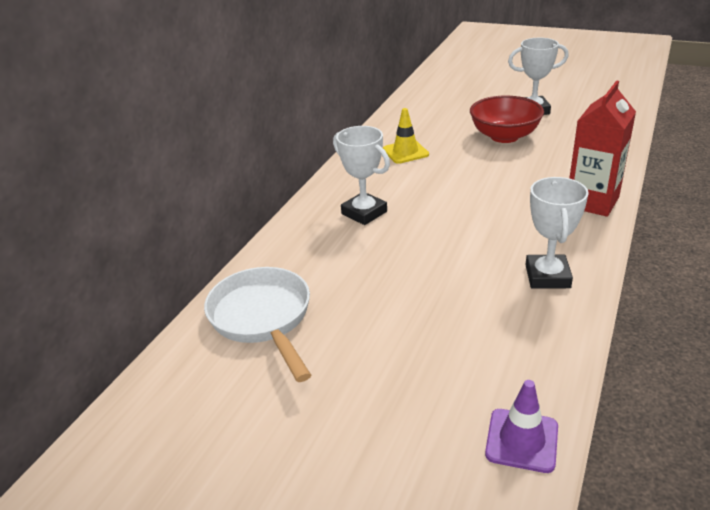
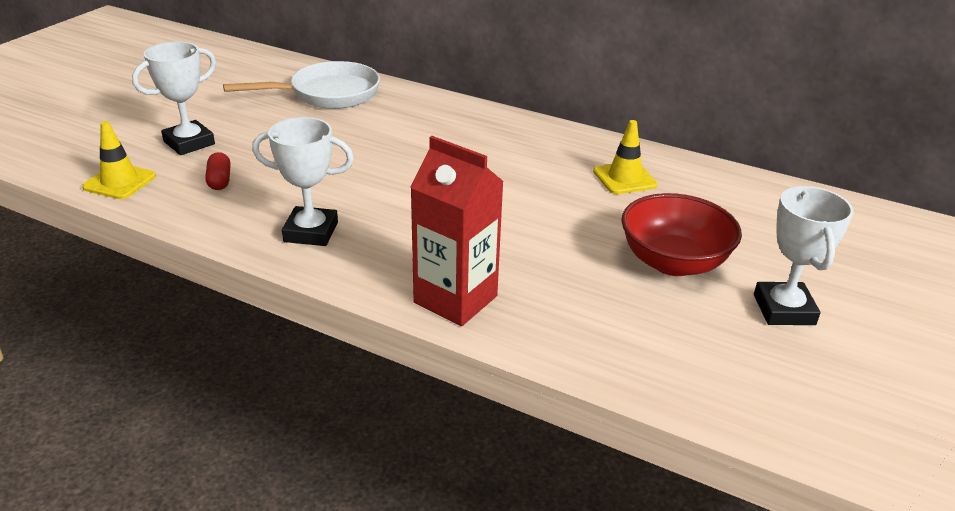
camera: 90 degrees right, 0 degrees up
(364, 213) = (479, 143): white trophy -> white trophy (189, 143)
(486, 355) = (219, 180): none -> red capsule
(522, 440) = (119, 182): purple traffic cone -> yellow traffic cone

